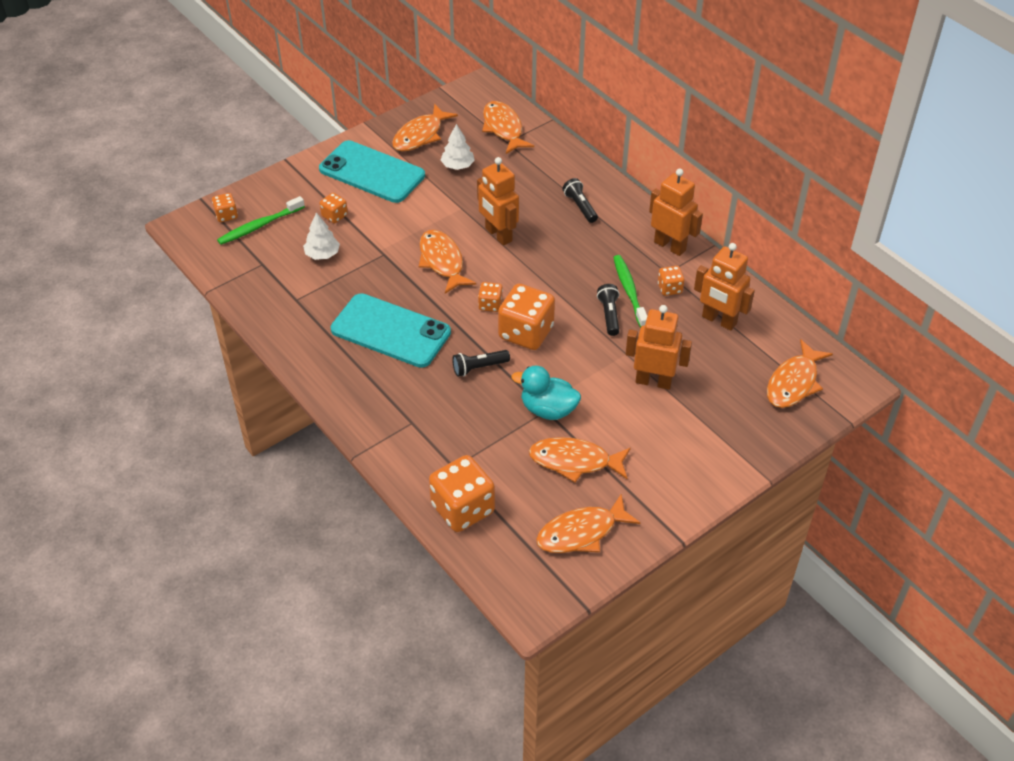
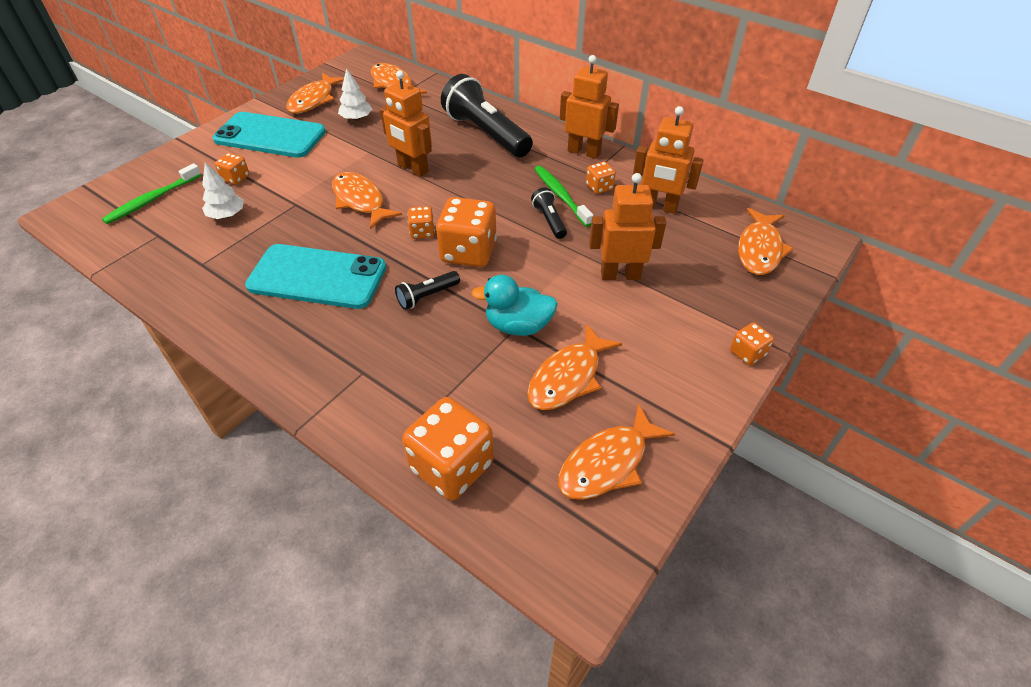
camera: 15 degrees left, 0 degrees up
(226, 215) = (113, 196): orange dice -> orange dice (747, 353)
(574, 461) = (568, 377): orange fish -> orange fish turned 45 degrees counterclockwise
(580, 206) = (486, 133): black flashlight -> black flashlight, size x2.16

